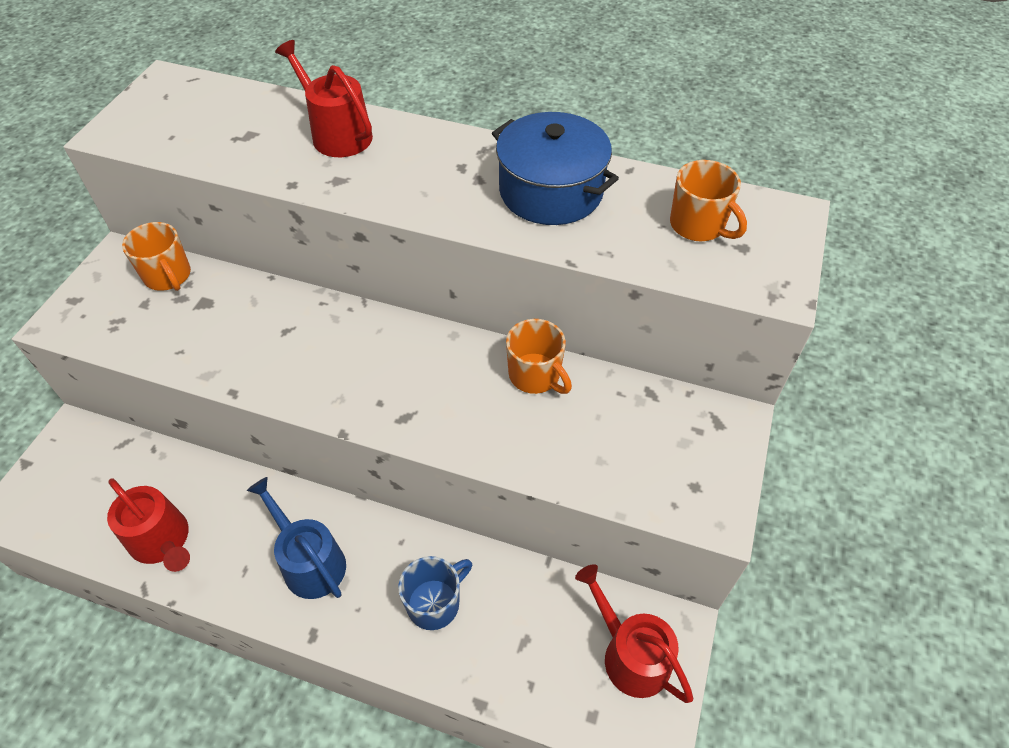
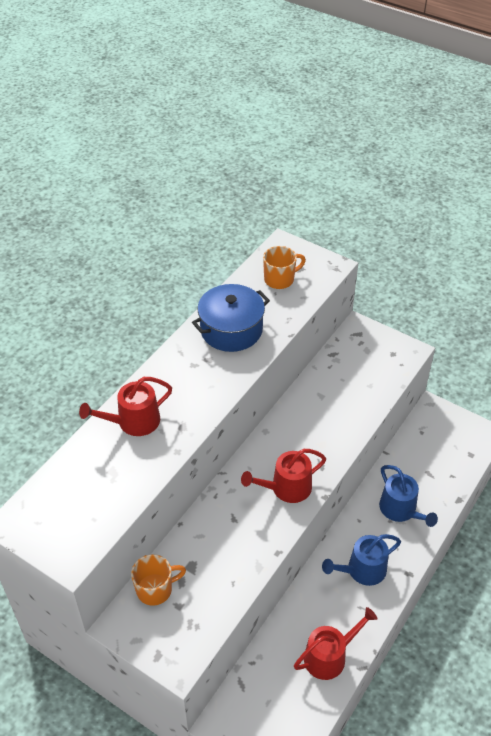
camera: 75 degrees left, 5 degrees down
(435, 603) = (400, 510): blue mug -> blue watering can
(535, 375) = (307, 399): orange mug -> none
(630, 655) = (443, 431): red watering can -> red watering can (286, 488)

